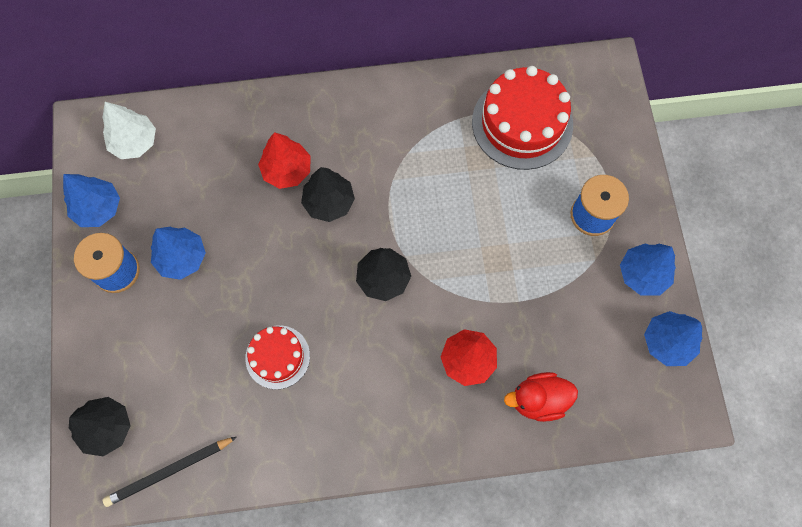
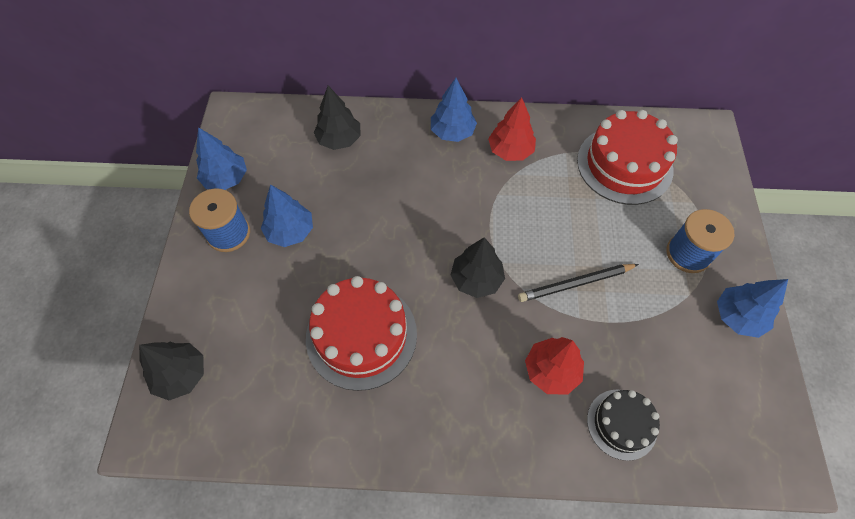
camera: 10 degrees right, 10 degrees down
(134, 142) = (271, 131): white tree -> none
(169, 471) = (231, 429): black pencil -> black pencil (576, 283)
(277, 357) = (361, 335): red cake -> red cake, size x1.72
(287, 170) = (401, 172): red tree -> red tree (510, 150)
(329, 202) = (435, 205): black tree -> black tree (339, 139)
(538, 400) = (621, 424): red duck -> black cake
(667, 342) = (763, 388): blue tree -> blue tree (452, 132)

